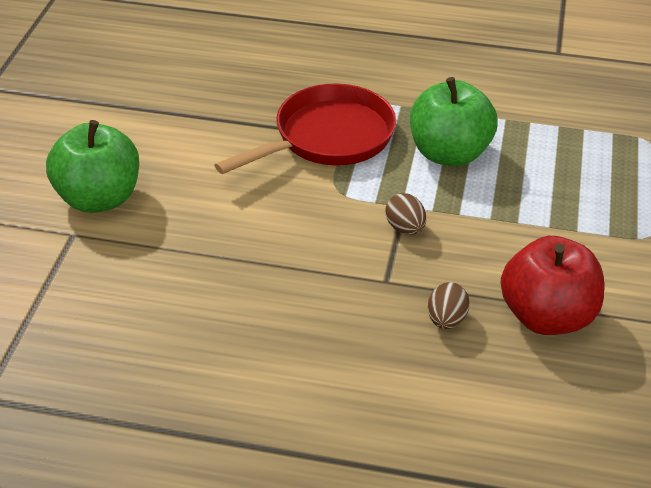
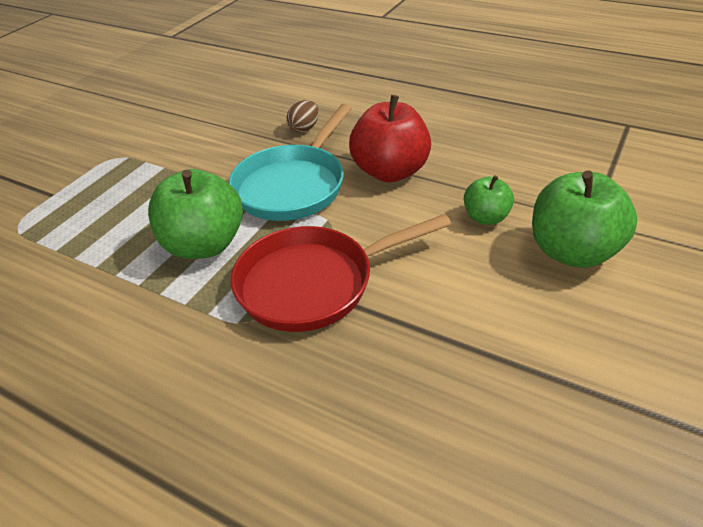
camera: 160 degrees left, 0 degrees up
(182, 221) = (486, 217): none -> green apple
(405, 228) = (293, 185): brown egg -> turquoise pan
(547, 316) = (239, 123): red apple -> red apple (390, 171)

